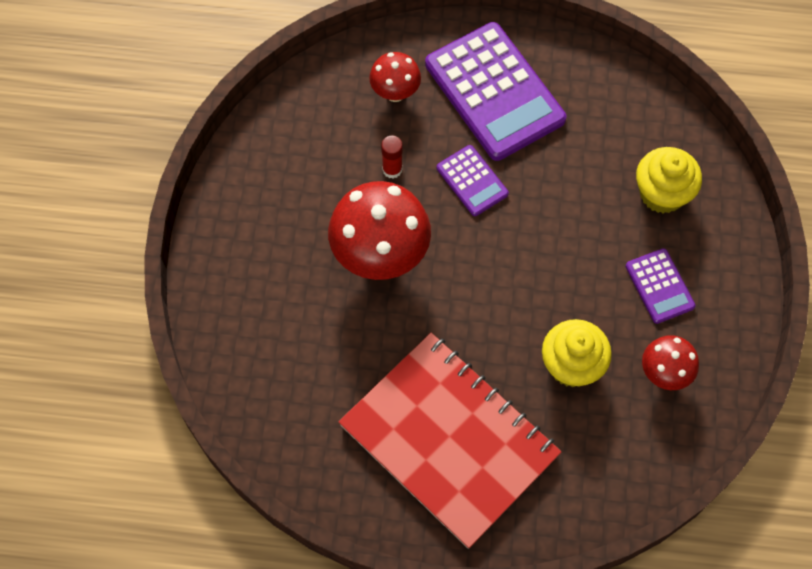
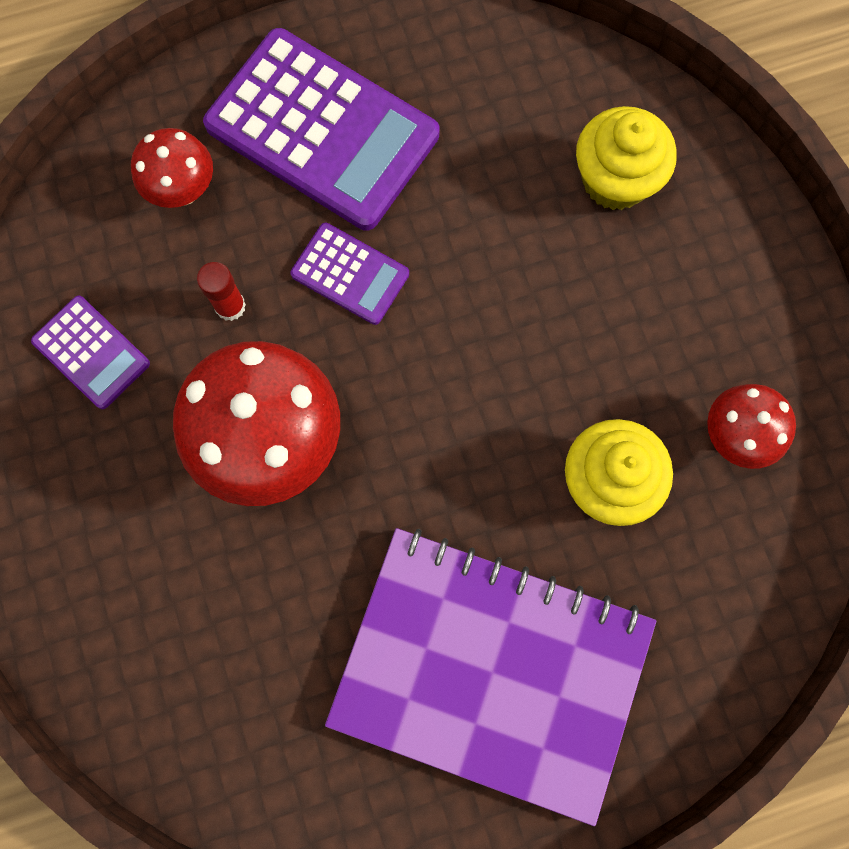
camera: 25 degrees left, 10 degrees up
(449, 440) = (491, 671): red notebook -> purple notebook
(659, 286) = (672, 314): purple calculator -> purple calculator (91, 353)

